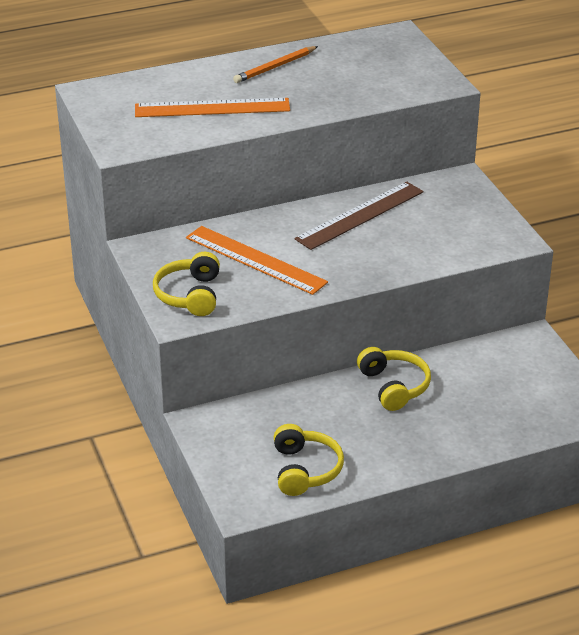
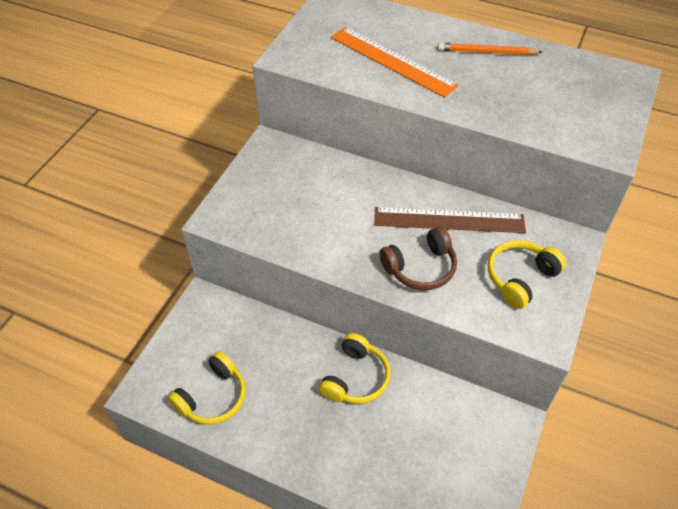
camera: 45 degrees right, 15 degrees up
(190, 295) = (248, 204): yellow headphones -> yellow headphones (520, 278)
(255, 260) = (326, 206): orange ruler -> none
(382, 254) = (420, 268): none -> brown headphones

